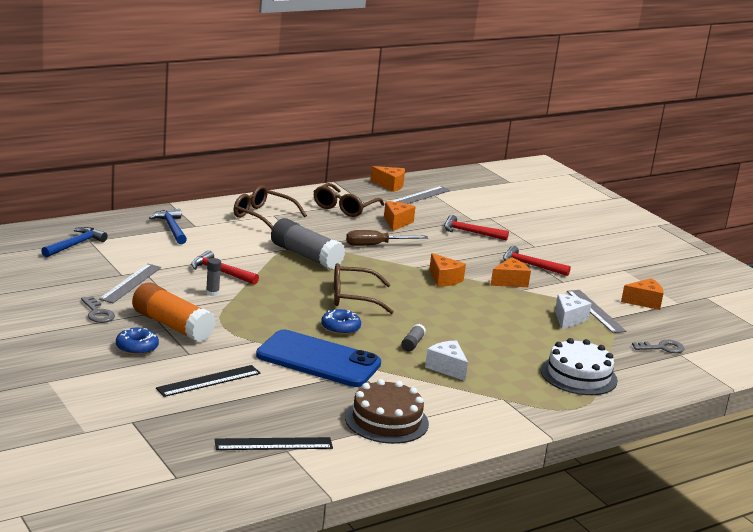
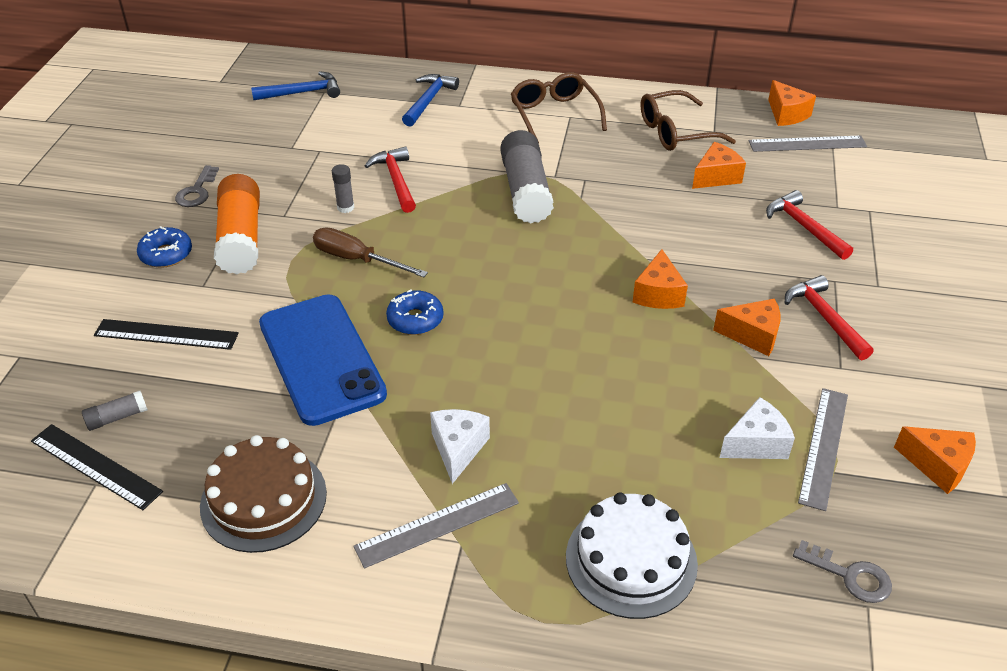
camera: 45 degrees right, 20 degrees up
(130, 283) = (283, 162): grey ruler -> grey ruler (437, 524)
(354, 297) = (497, 278): brown glasses -> none
(376, 245) = (639, 204): brown screwdriver -> brown screwdriver (357, 259)
(412, 343) = (469, 385): grey glue stick -> grey glue stick (117, 417)

